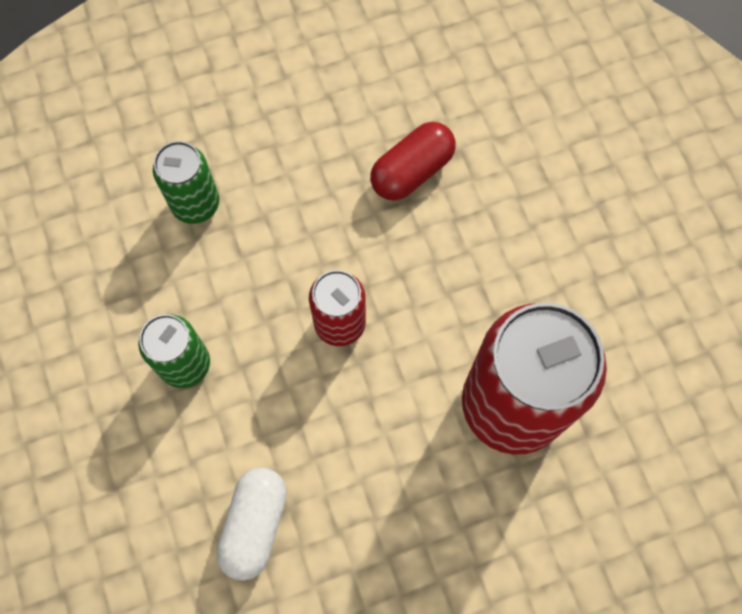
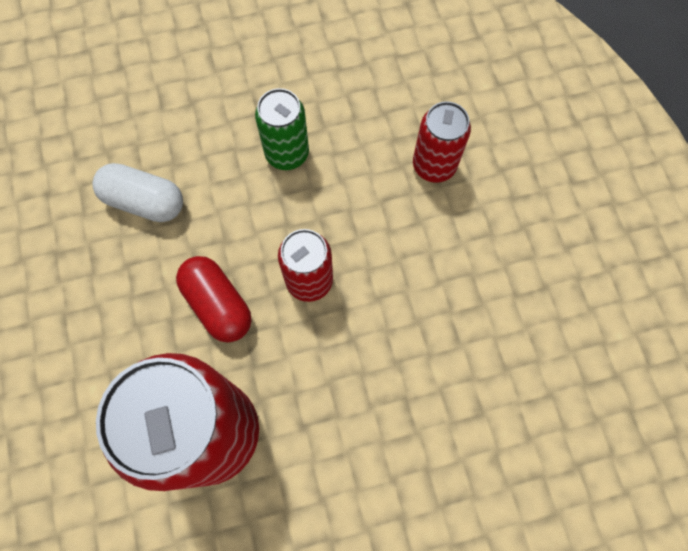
camera: 95 degrees right, 0 degrees up
(195, 204) = (434, 165): green can -> red can
(412, 171) = (460, 361): red capsule -> red capsule (218, 304)

